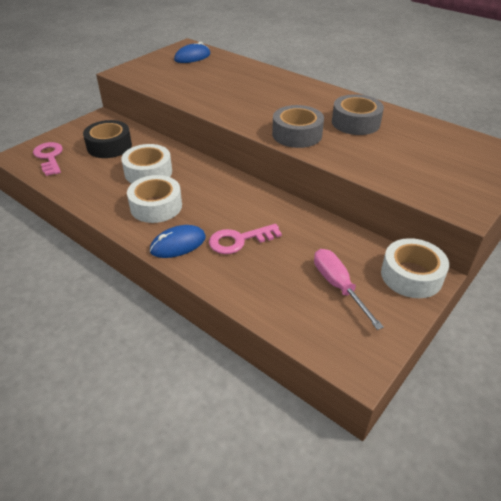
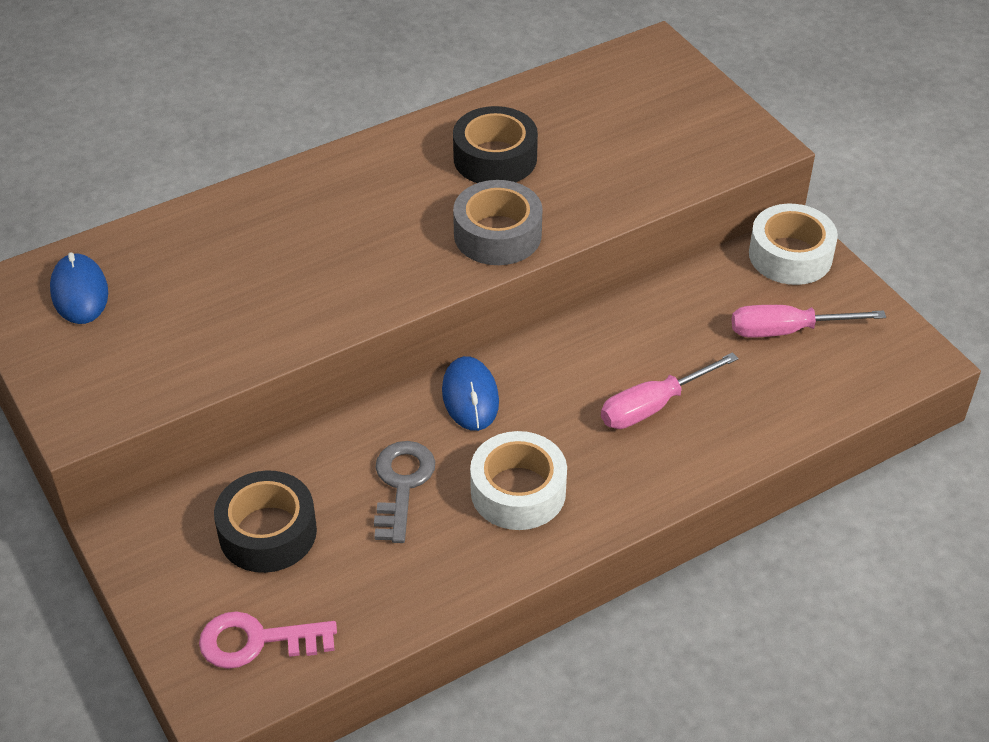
camera: 70 degrees left, 5 degrees up
(148, 172) = (402, 484): white tape -> grey key
(178, 244) = (633, 481): blue mouse -> blue mouse (470, 396)
(239, 240) = (653, 406): pink key -> pink screwdriver
(355, 122) = (495, 158): grey tape -> black tape

